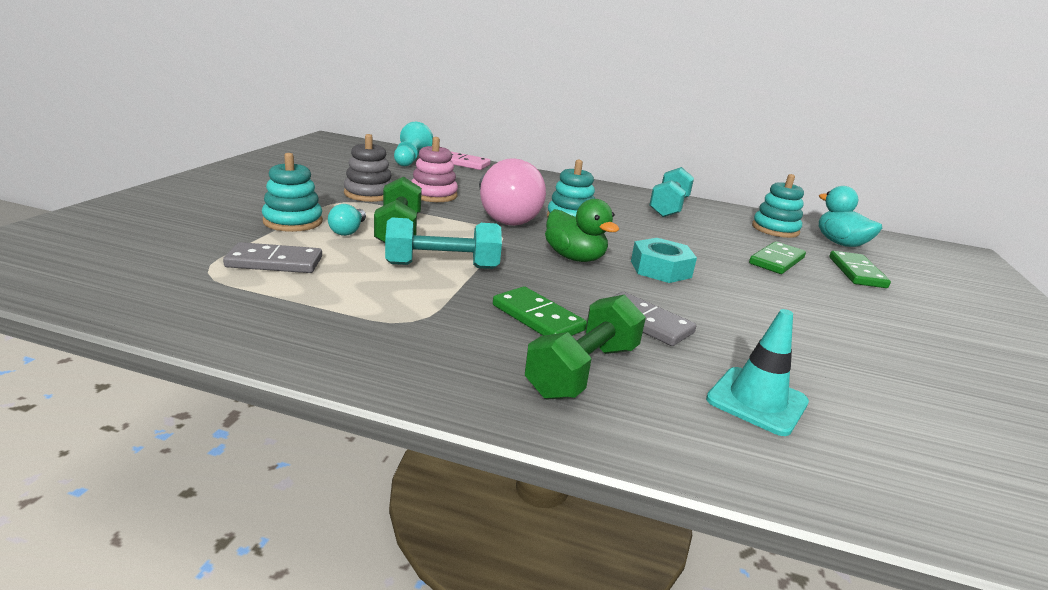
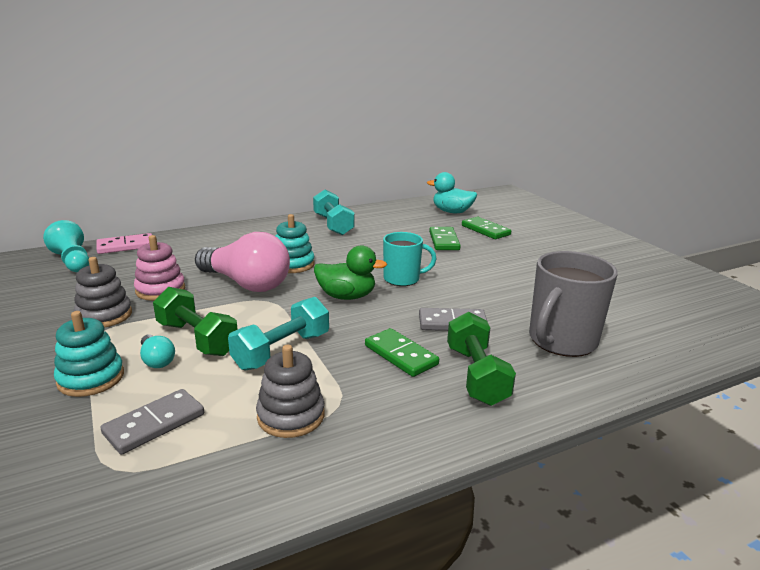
camera: 40 degrees left, 0 degrees up
(363, 306) = (291, 416): none -> grey stacking toy
(537, 318) = (400, 355): green domino -> green domino turned 45 degrees clockwise
(660, 269) = (403, 279): turquoise nut -> turquoise mug
(757, 401) = (561, 341): turquoise traffic cone -> grey mug
(775, 229) = (410, 216): turquoise stacking toy -> none

